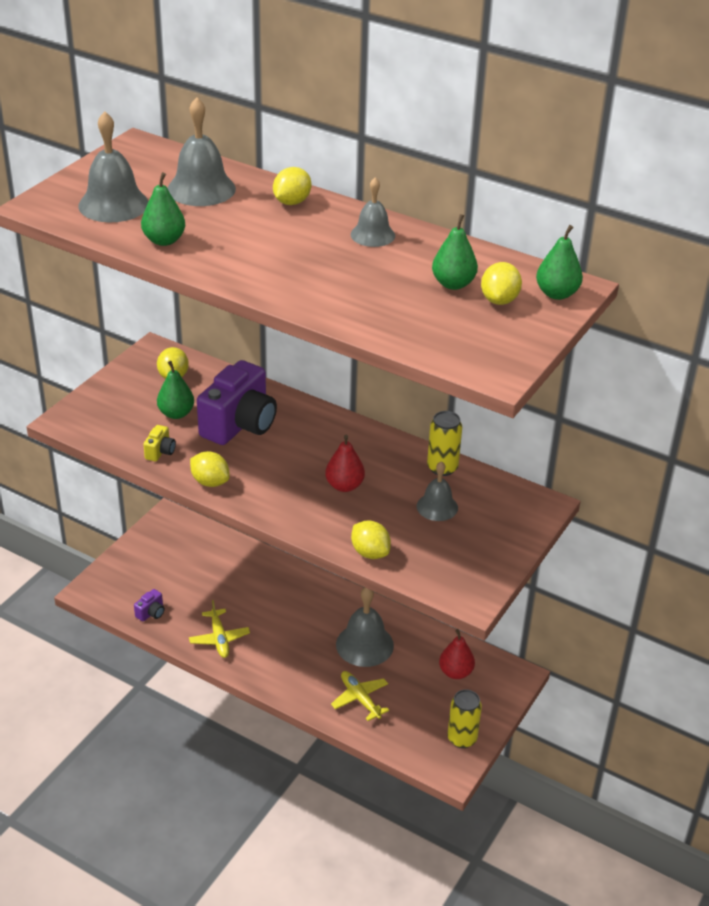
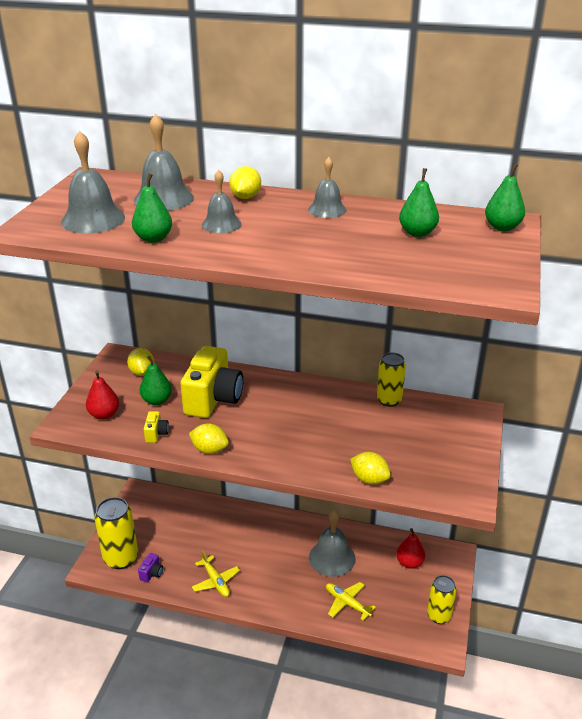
camera: 15 degrees left, 5 degrees down
(123, 588) = (121, 558): none -> yellow can
(239, 425) = (213, 399): purple camera -> yellow camera
(344, 486) = (321, 430): red pear -> red pear (104, 414)
(437, 507) = (401, 431): grey bell -> grey bell (221, 224)
(499, 300) = (462, 238): yellow lemon -> none

